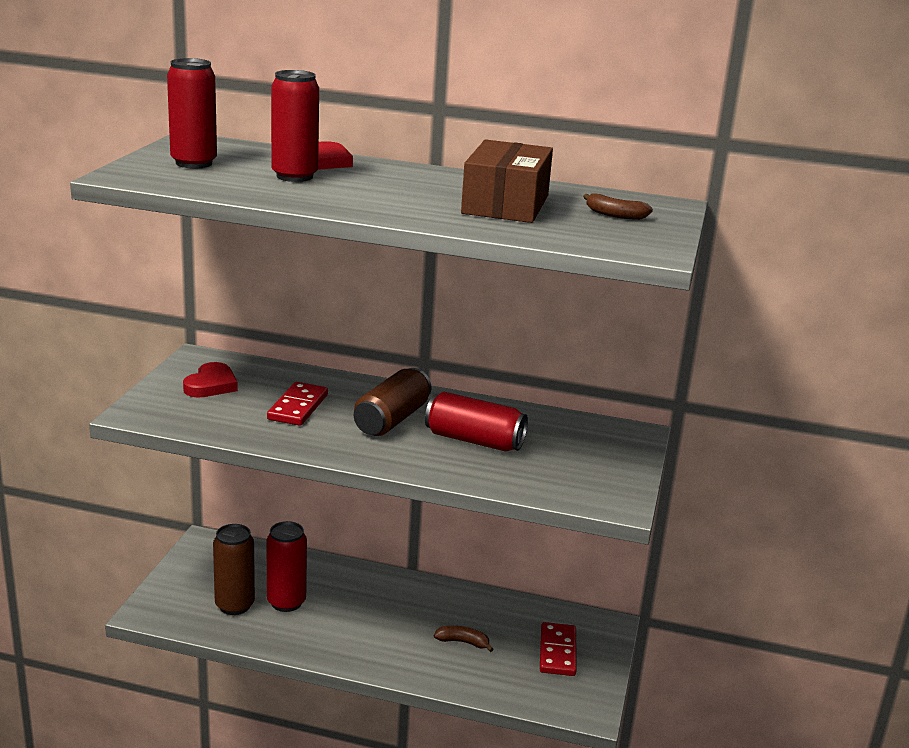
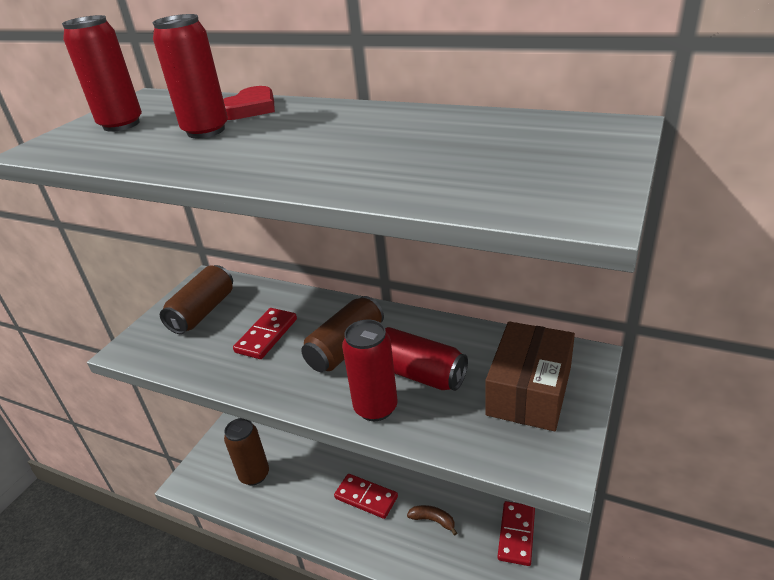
camera: 15 degrees right, 10 degrees up
(211, 385) = (203, 312): red heart -> brown can
(286, 602) = (295, 472): red can -> red can (376, 408)
(380, 624) = (366, 497): none -> red domino
(505, 204) = (413, 147): brown box -> brown box (529, 391)
(615, 215) = (542, 150): brown banana -> none

